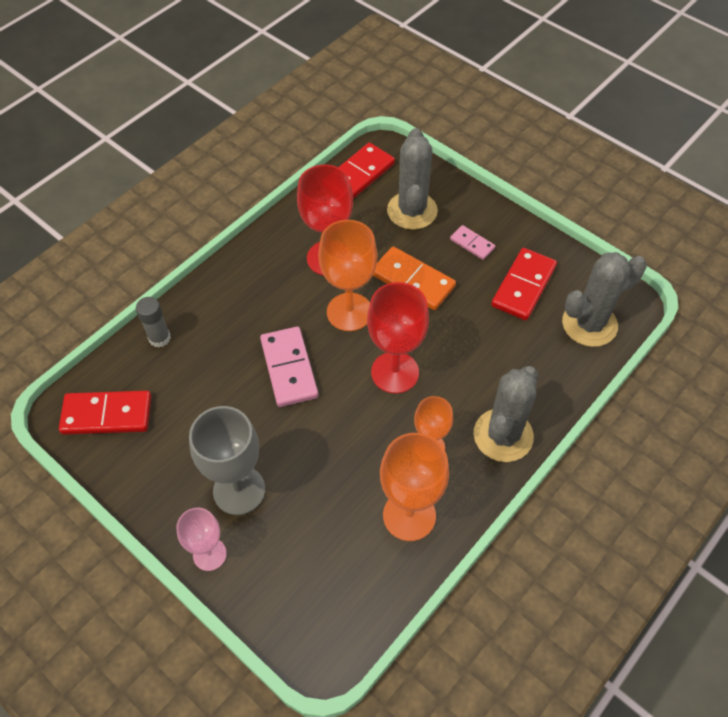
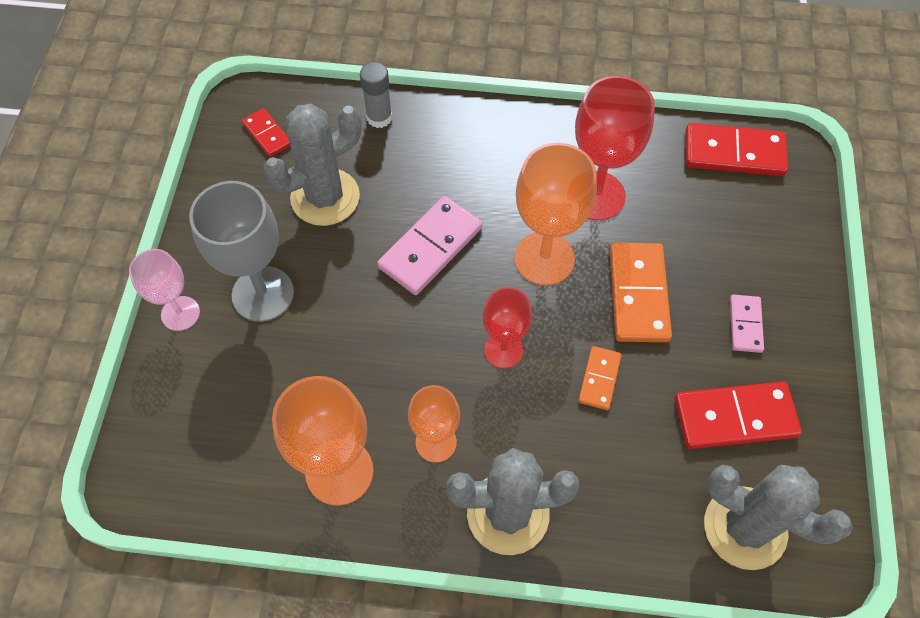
camera: 55 degrees right, 5 degrees up
(107, 415) = (267, 134): red domino -> red domino, size x0.55
(395, 372) = (503, 350): red goblet -> red goblet, size x0.62
(412, 211) = (734, 235): grey cactus -> grey cactus (325, 197)
(452, 335) = (599, 379): none -> orange domino

